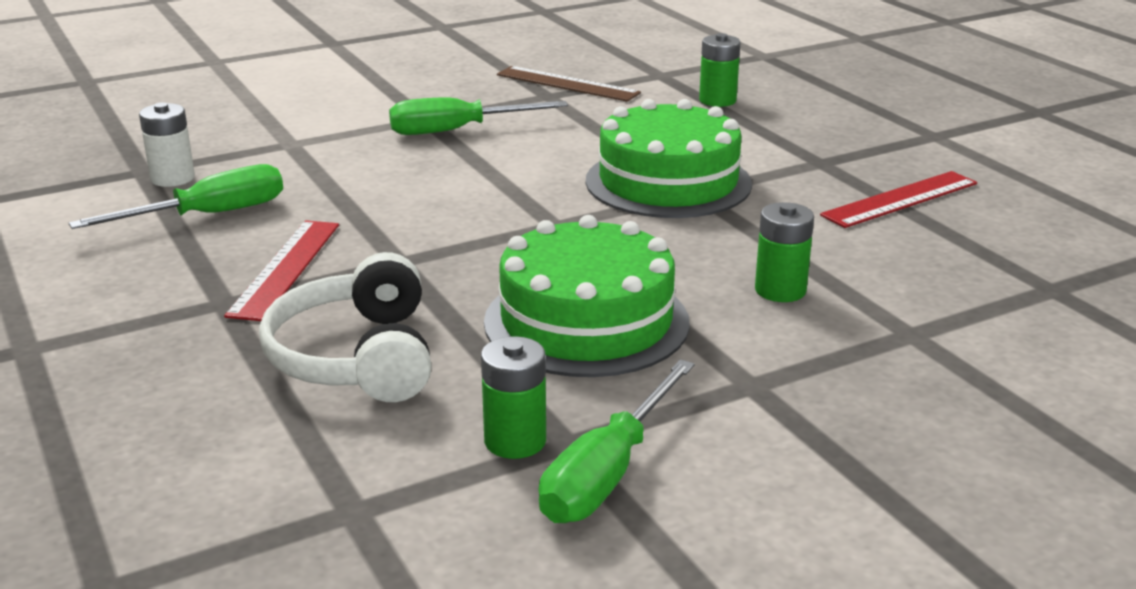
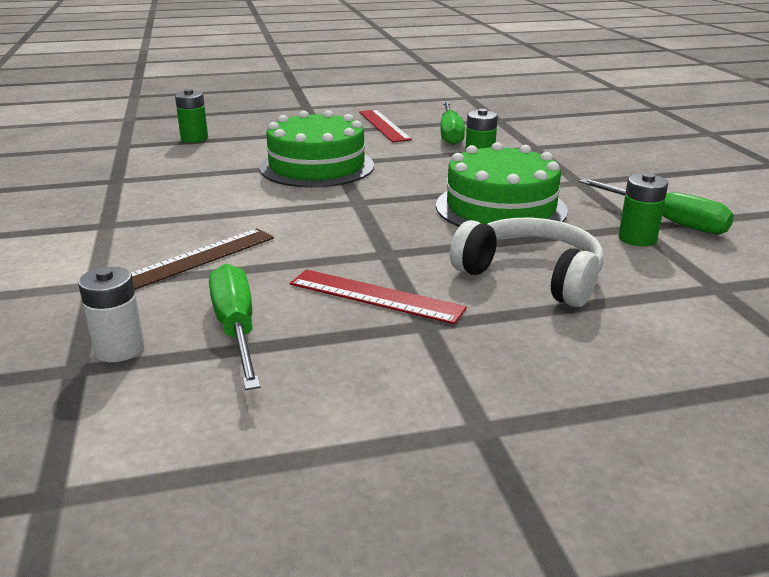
camera: 75 degrees left, 0 degrees up
(357, 357) = (531, 276): white headphones -> white headphones turned 150 degrees counterclockwise
(457, 130) = (151, 215): green screwdriver -> green screwdriver (450, 134)
(567, 84) = (100, 172): brown ruler -> brown ruler (198, 258)

